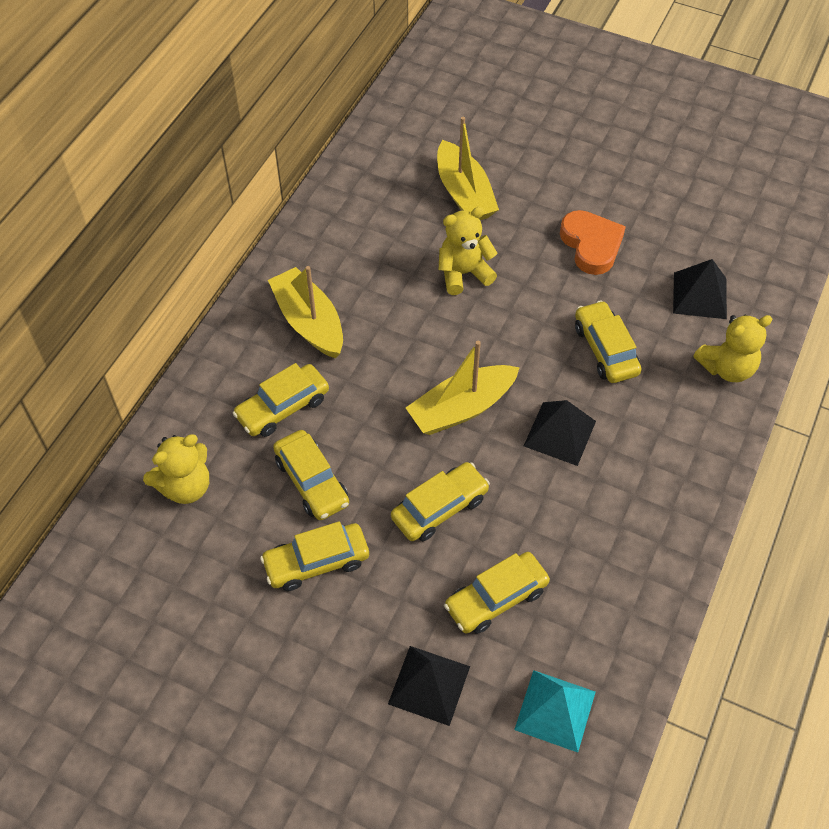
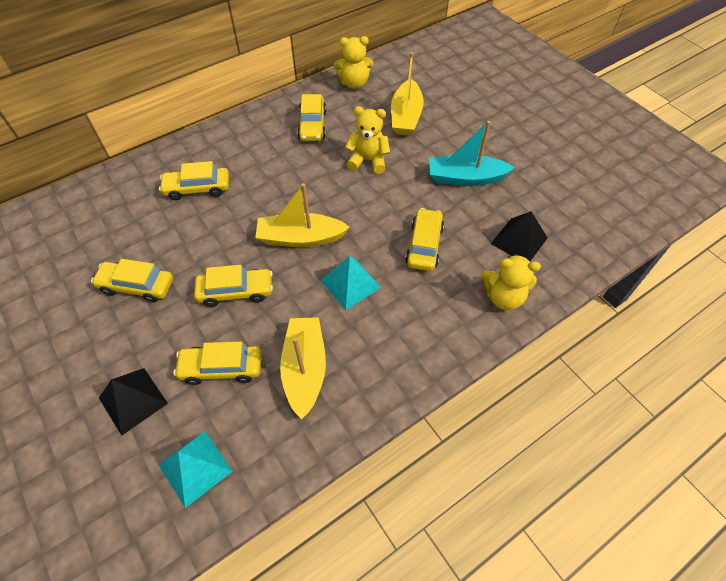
camera: 30 degrees right, 0 degrees up
(185, 486) = (107, 206): yellow teddy bear -> yellow teddy bear (354, 83)
(309, 322) = (253, 149): yellow boat -> yellow boat (305, 369)
(311, 481) = (176, 238): yellow car -> yellow car (312, 125)
(559, 433) = (350, 283): black pyramid -> turquoise pyramid
(591, 245) = (465, 178): orange heart -> turquoise boat

